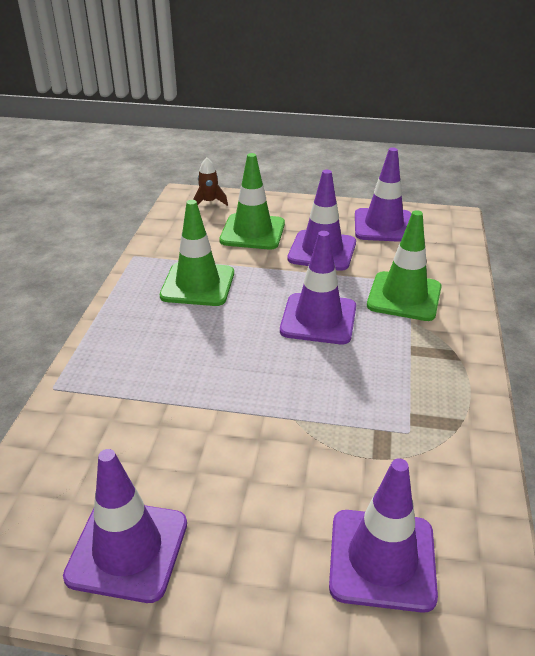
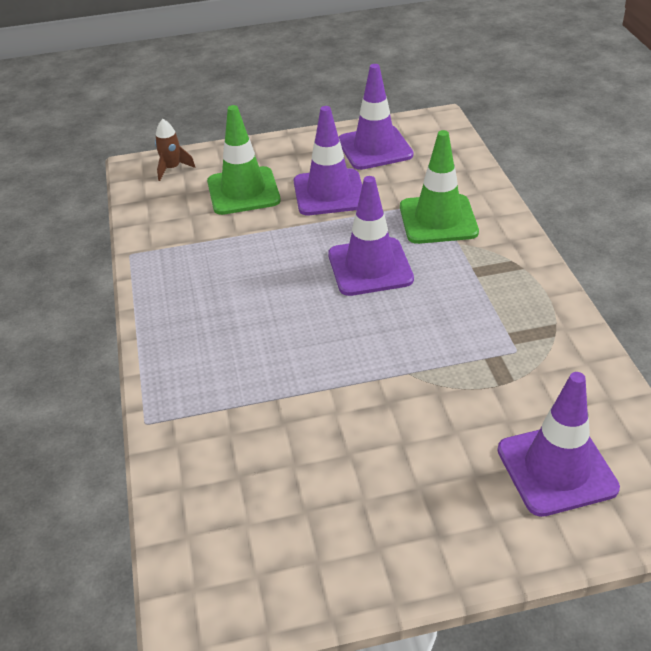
camera: 20 degrees left, 5 degrees up
(127, 549) = (332, 545): purple traffic cone -> none
(198, 284) = (223, 266): green traffic cone -> none

